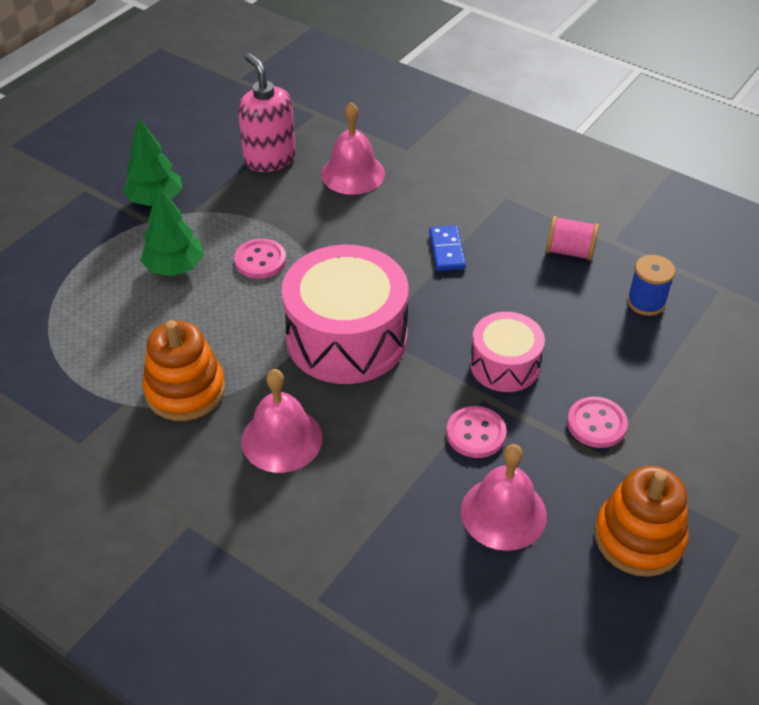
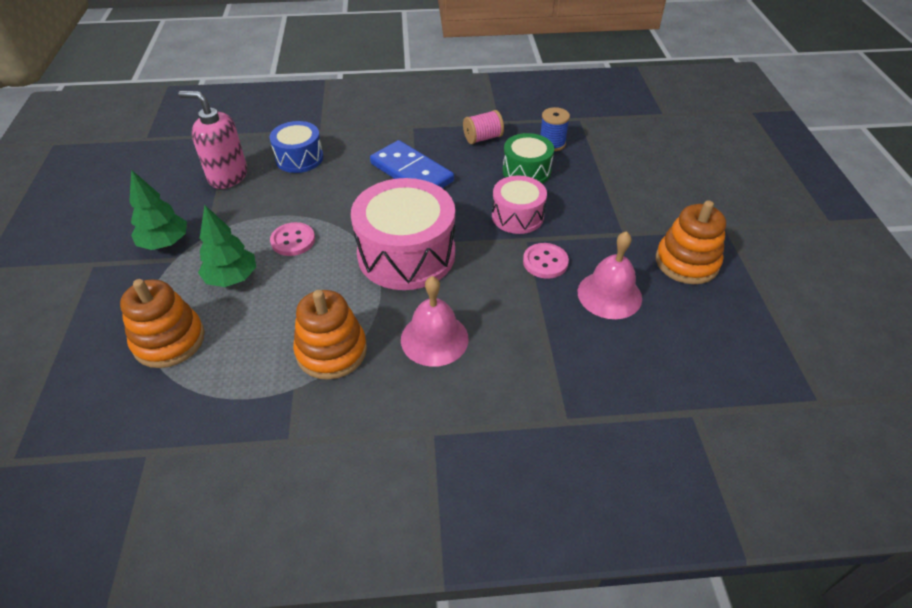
camera: 40 degrees left, 0 degrees up
(76, 296) = (169, 340): none -> orange stacking toy
(353, 173) = (299, 158): pink bell -> blue drum
(446, 250) = (411, 172): blue domino -> blue domino, size x1.82
(575, 319) = (526, 171): none -> green drum
(596, 424) = (600, 218): pink button -> none

